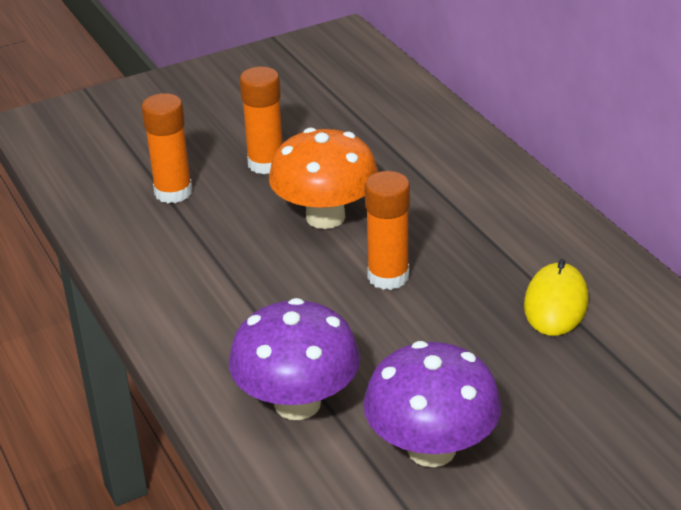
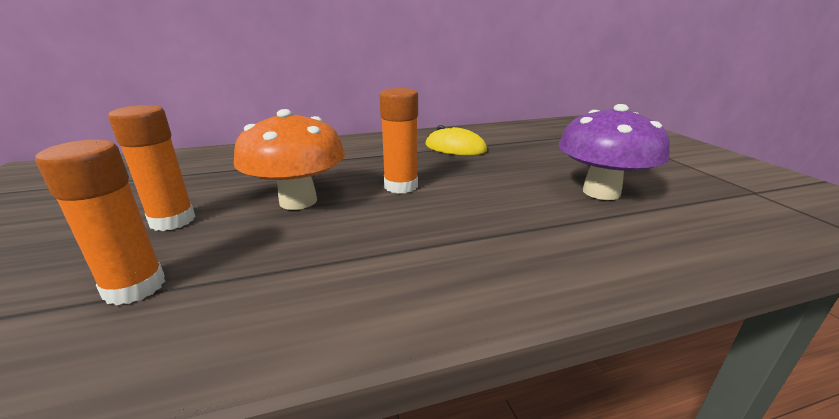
camera: 80 degrees left, 10 degrees down
(297, 403) = (560, 237): purple mushroom -> none

